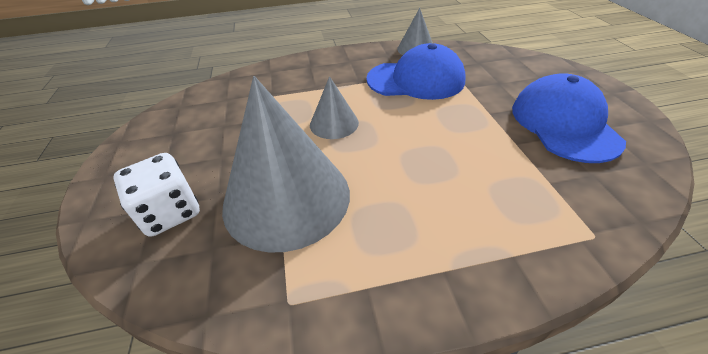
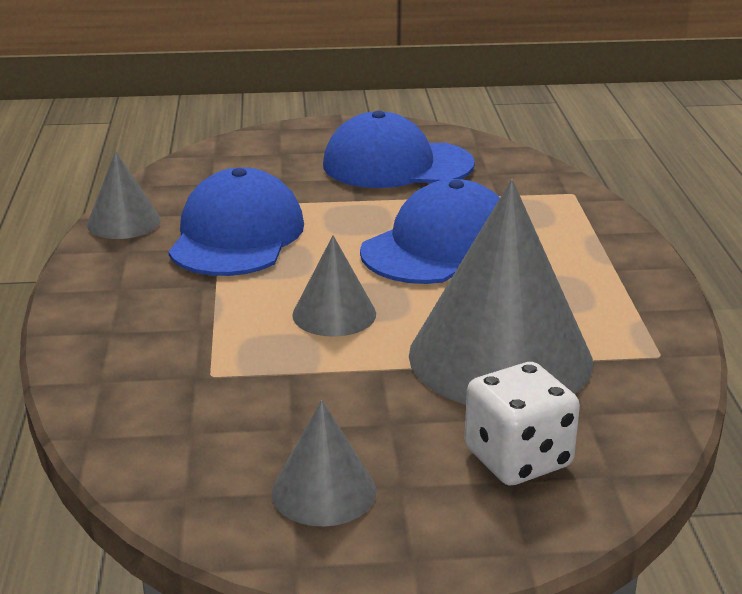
camera: 85 degrees left, 15 degrees down
(168, 141) = (324, 491): none -> grey cone
(438, 157) = (440, 246): none -> blue cap

